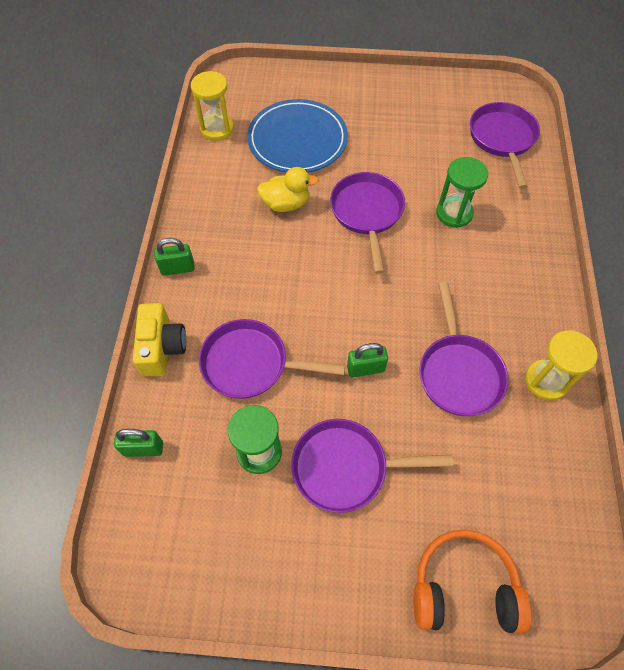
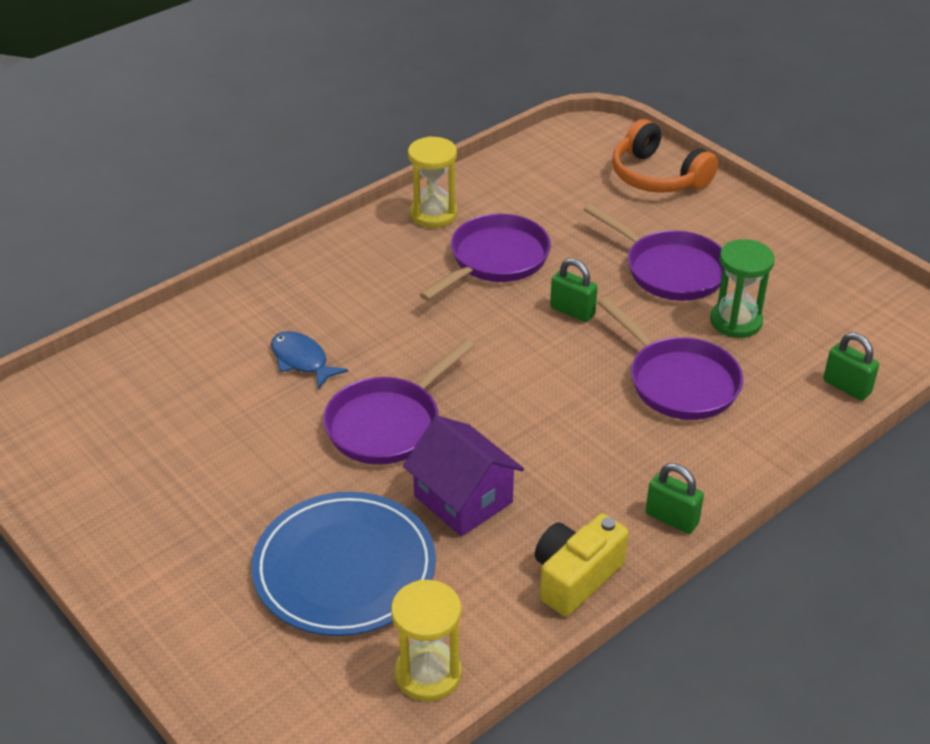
camera: 135 degrees left, 20 degrees down
(162, 347) = (760, 453): yellow camera -> yellow camera (575, 577)
(286, 204) = (463, 499): yellow duck -> purple house
(454, 213) = (302, 361): green hourglass -> blue fish
(502, 139) = (124, 387): purple pan -> none

